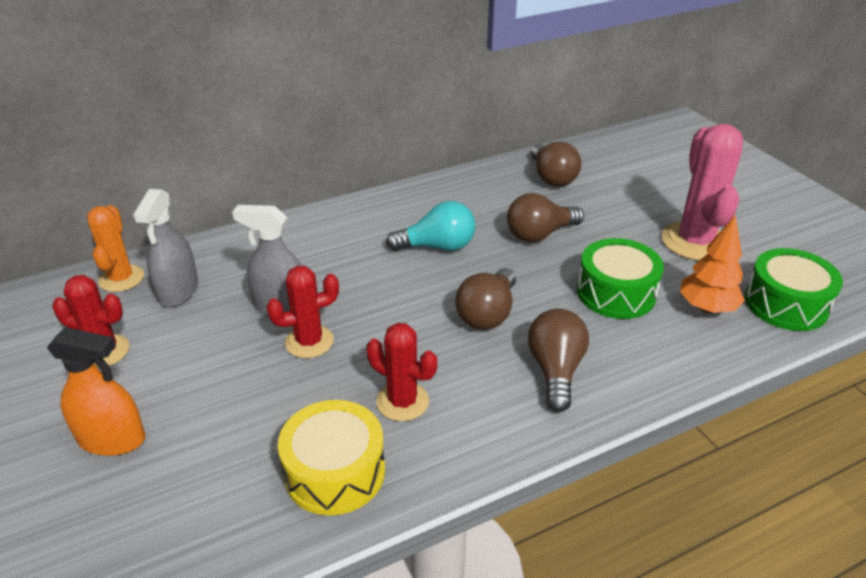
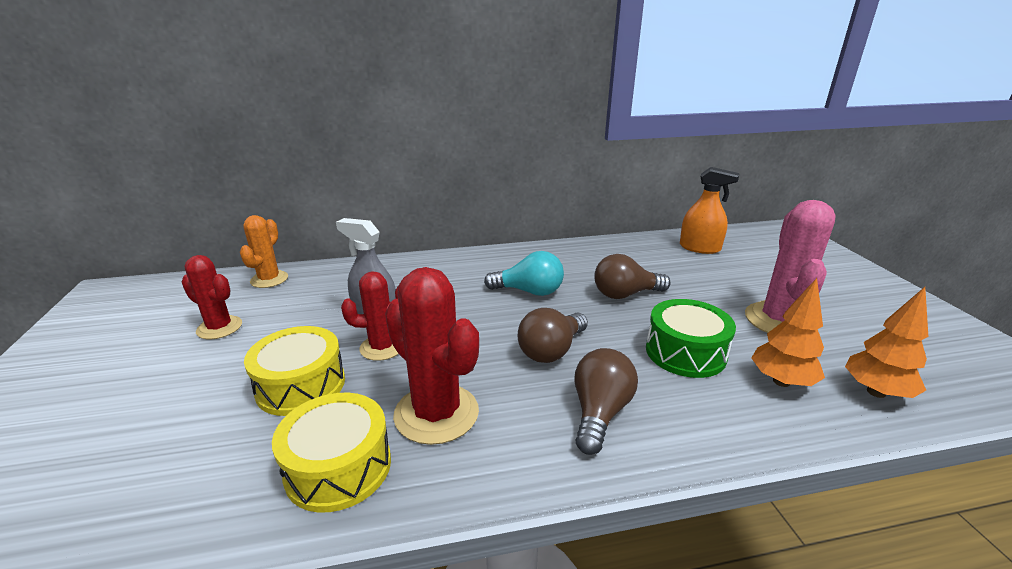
camera: 15 degrees right, 10 degrees down
(112, 439) = (174, 396): orange spray bottle -> orange spray bottle (699, 248)
(178, 291) = (304, 294): grey spray bottle -> none
(246, 400) = (301, 385): none -> yellow drum
(402, 402) = (436, 413): red cactus -> red cactus, size x1.61
(552, 177) = (651, 254): brown light bulb -> none
(786, 304) = (876, 392): green drum -> orange tree

